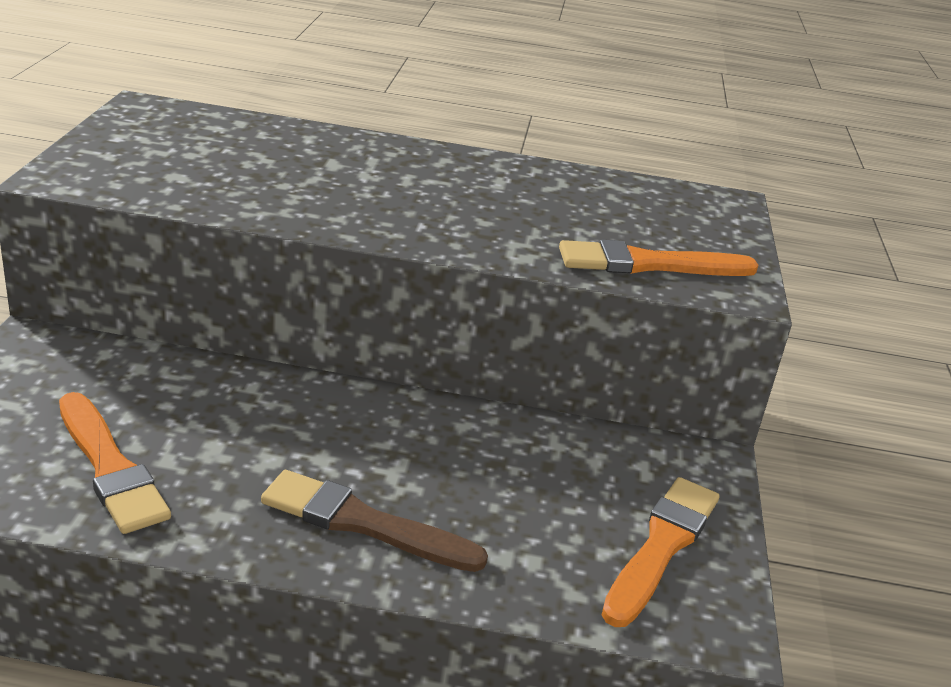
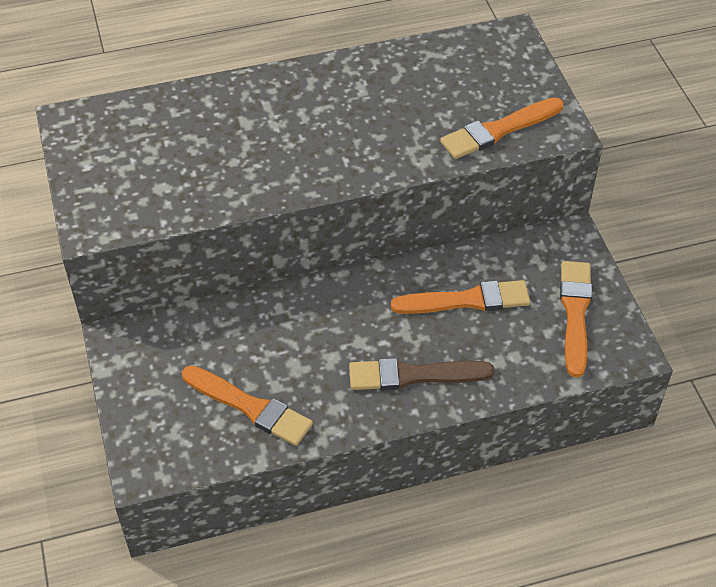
camera: 20 degrees left, 20 degrees up
(508, 471) = (467, 300): none -> orange brush

